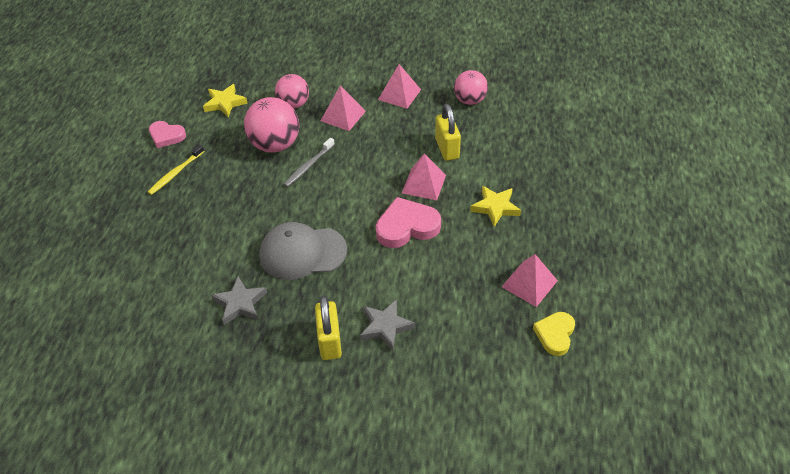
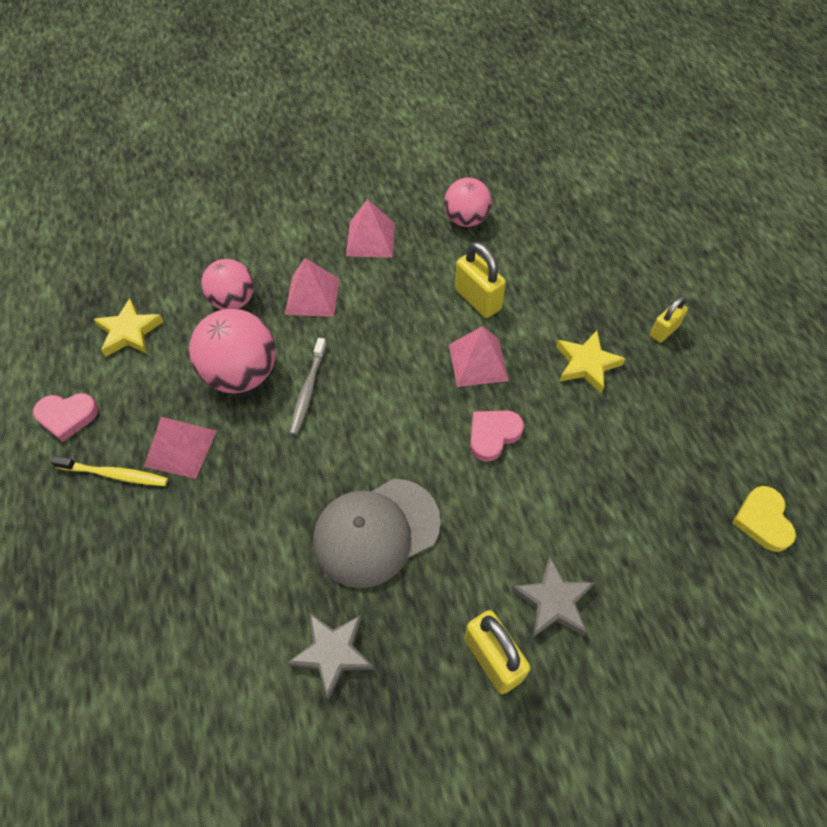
camera: 25 degrees left, 10 degrees up
(175, 173) = (115, 474): yellow toothbrush -> yellow toothbrush turned 90 degrees counterclockwise
(407, 226) = (493, 435): pink heart -> pink heart, size x0.64
(529, 283) = (690, 459): pink pyramid -> pink pyramid (181, 448)
(563, 205) = (664, 331): none -> yellow padlock

